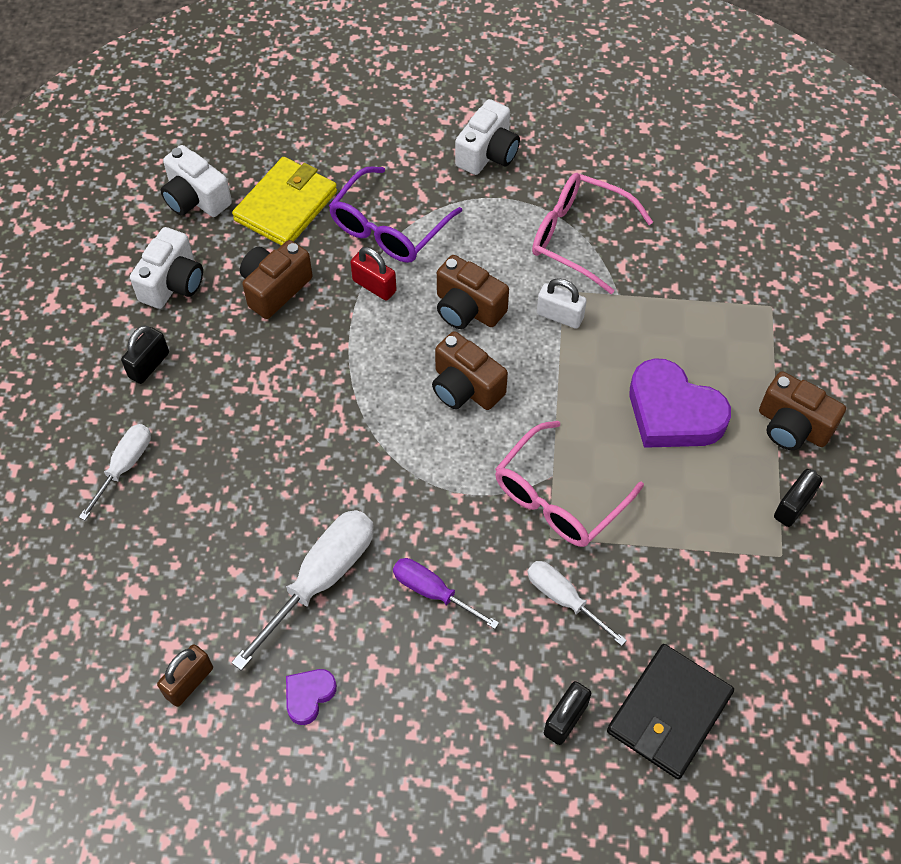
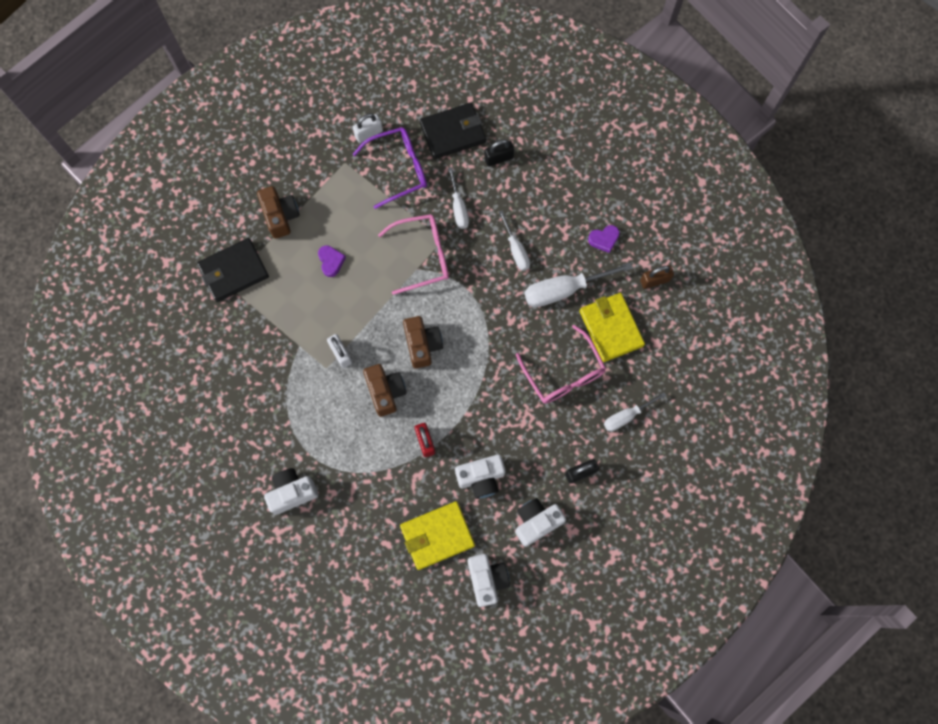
camera: 145 degrees left, 15 degrees up
(216, 568) = (611, 328): none -> yellow wallet
(275, 288) = (481, 478): brown camera -> white camera
(388, 228) = (390, 477): purple glasses -> purple glasses (399, 169)
(433, 592) = (516, 249): purple screwdriver -> white screwdriver
(578, 237) = (289, 397): pink glasses -> pink glasses (564, 374)
(673, 412) = (331, 261): purple heart -> purple heart, size x0.49
(780, 325) = (234, 271): none -> black wallet
(789, 623) = (369, 133): none -> white padlock
(793, 506) = (318, 180): black padlock -> none

